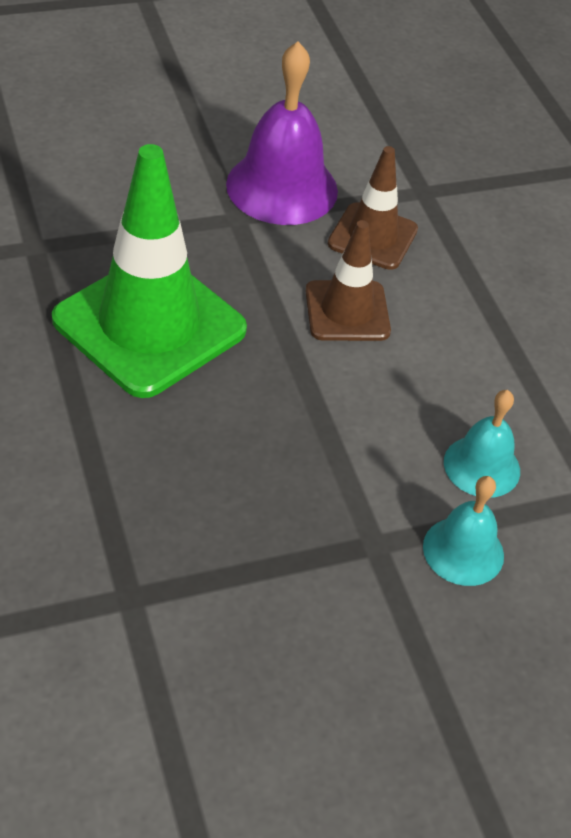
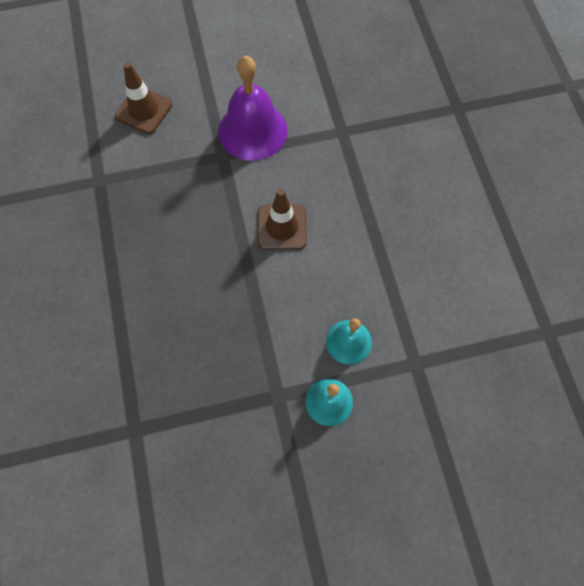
camera: 10 degrees right, 20 degrees up
(149, 325) = (162, 239): green traffic cone -> none
(372, 237) = (305, 169): brown traffic cone -> brown traffic cone (144, 110)

